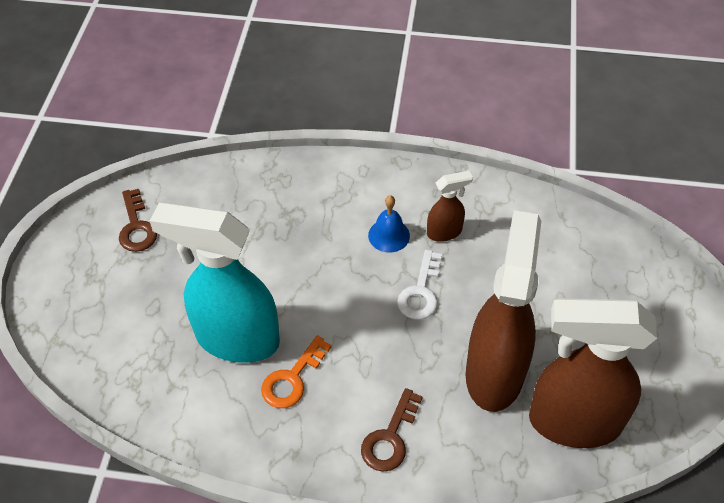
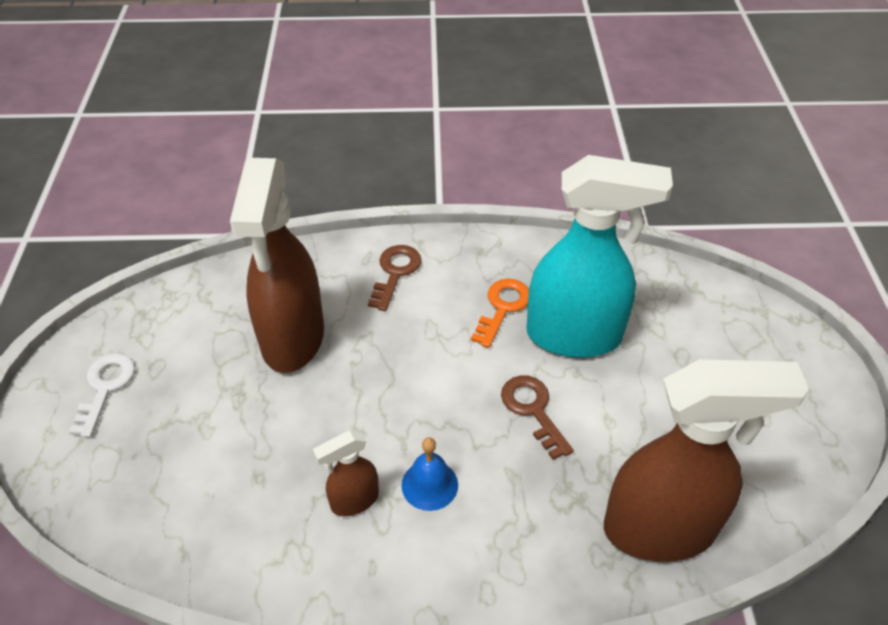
camera: 170 degrees right, 5 degrees down
(136, 227) = (764, 449): brown key -> brown key (533, 410)
(421, 292) = (379, 414): white key -> white key (105, 388)
(573, 422) = (216, 306): brown spray bottle -> brown spray bottle (661, 529)

